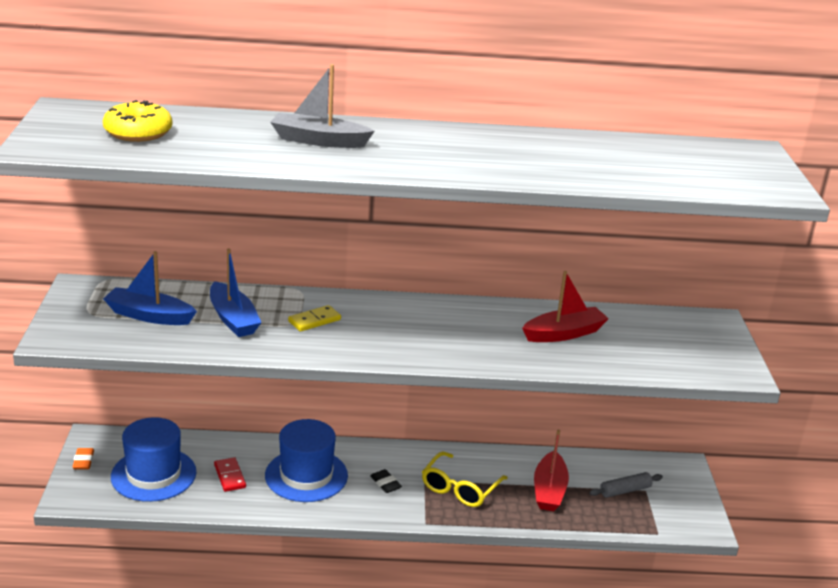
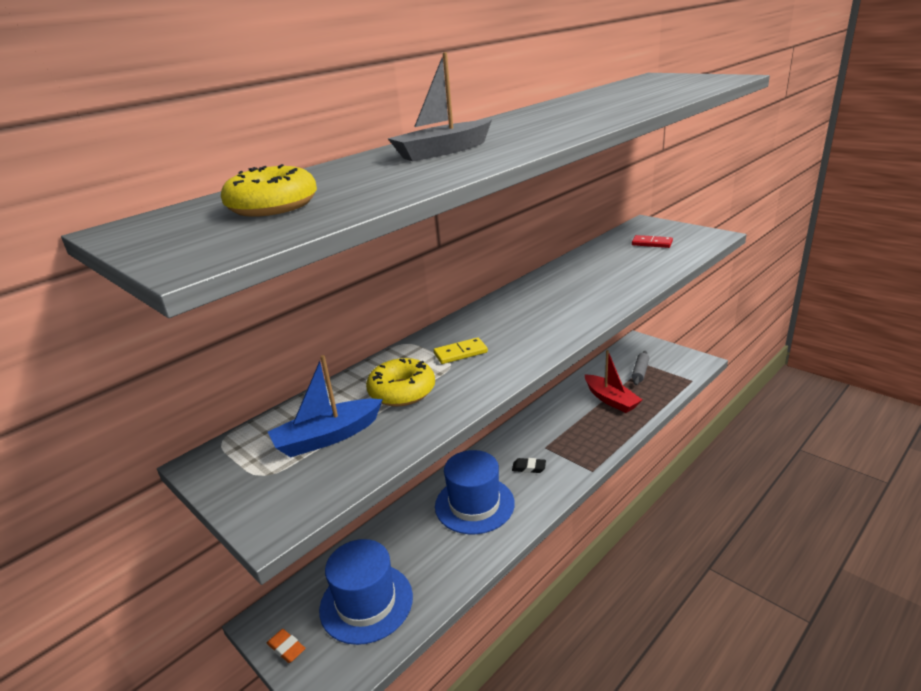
camera: 40 degrees left, 0 degrees up
(230, 476) = (426, 551): red domino -> red domino (652, 243)
(233, 319) = (402, 391): blue boat -> yellow donut
(314, 320) = (460, 353): yellow domino -> yellow domino turned 60 degrees clockwise
(460, 488) = (570, 435): yellow glasses -> none
(564, 333) = (606, 268): red boat -> none

